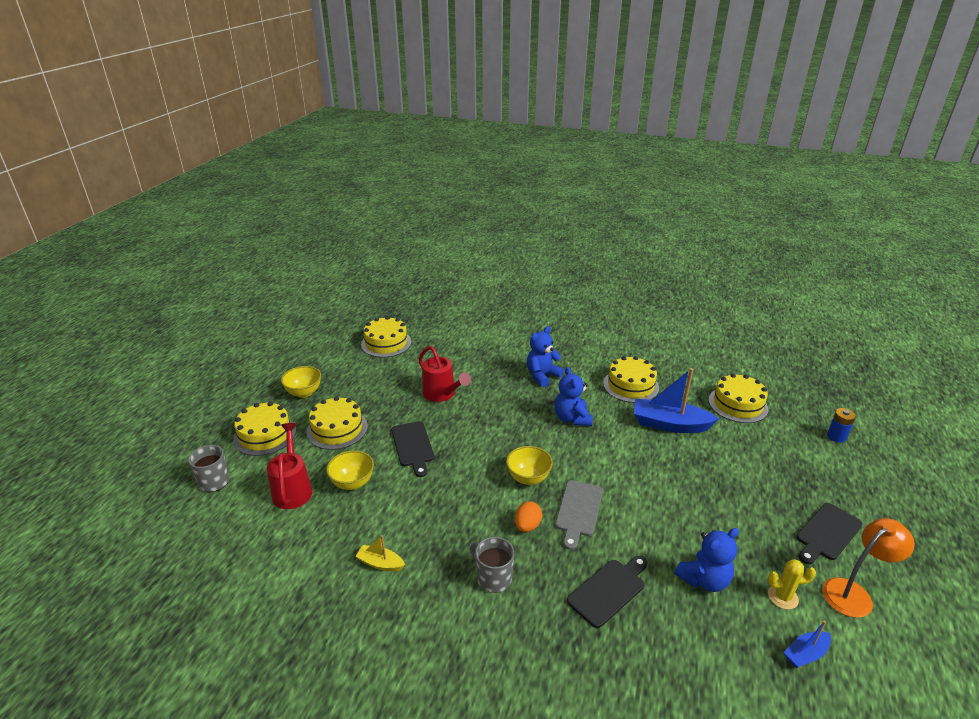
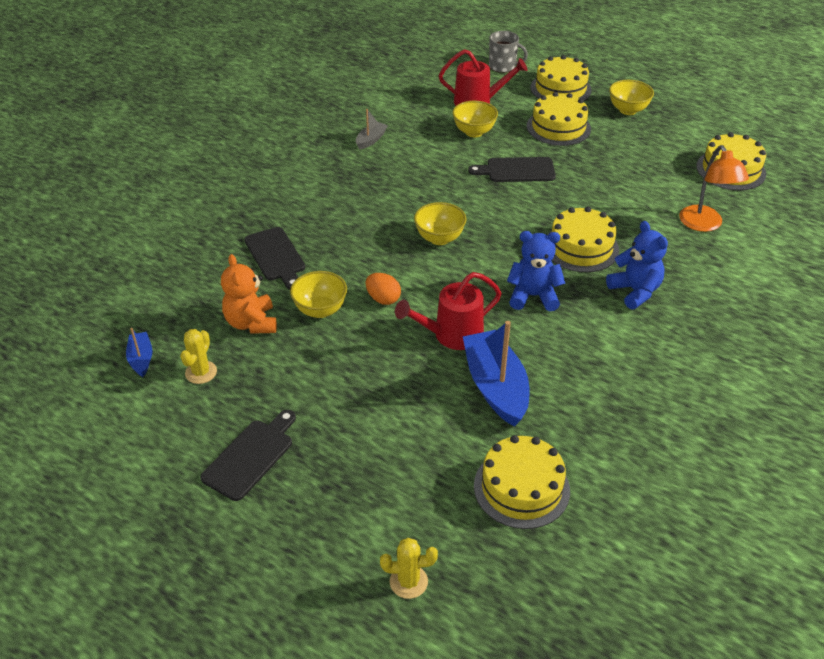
camera: 105 degrees right, 10 degrees up
(380, 563) = (371, 140): yellow boat -> grey boat
(442, 394) = (607, 200): red watering can -> red watering can (451, 335)
(493, 578) = (325, 194): grey mug -> none
(527, 526) = (374, 224): orange egg -> orange egg (383, 299)
(578, 511) = (378, 262): grey cutting board -> none
(630, 385) = (596, 376): yellow cake -> yellow cake (581, 247)
(658, 534) = (320, 310): none -> yellow bowl
(669, 424) = (495, 386): blue boat -> blue boat turned 45 degrees counterclockwise
(704, 579) = (251, 323): blue teddy bear -> orange teddy bear
(827, 533) = (251, 456): black cutting board -> black cutting board turned 60 degrees clockwise
(836, 436) = (408, 581): blue battery -> yellow cactus
(853, 593) = (171, 433): orange lamp -> orange lamp (704, 225)

